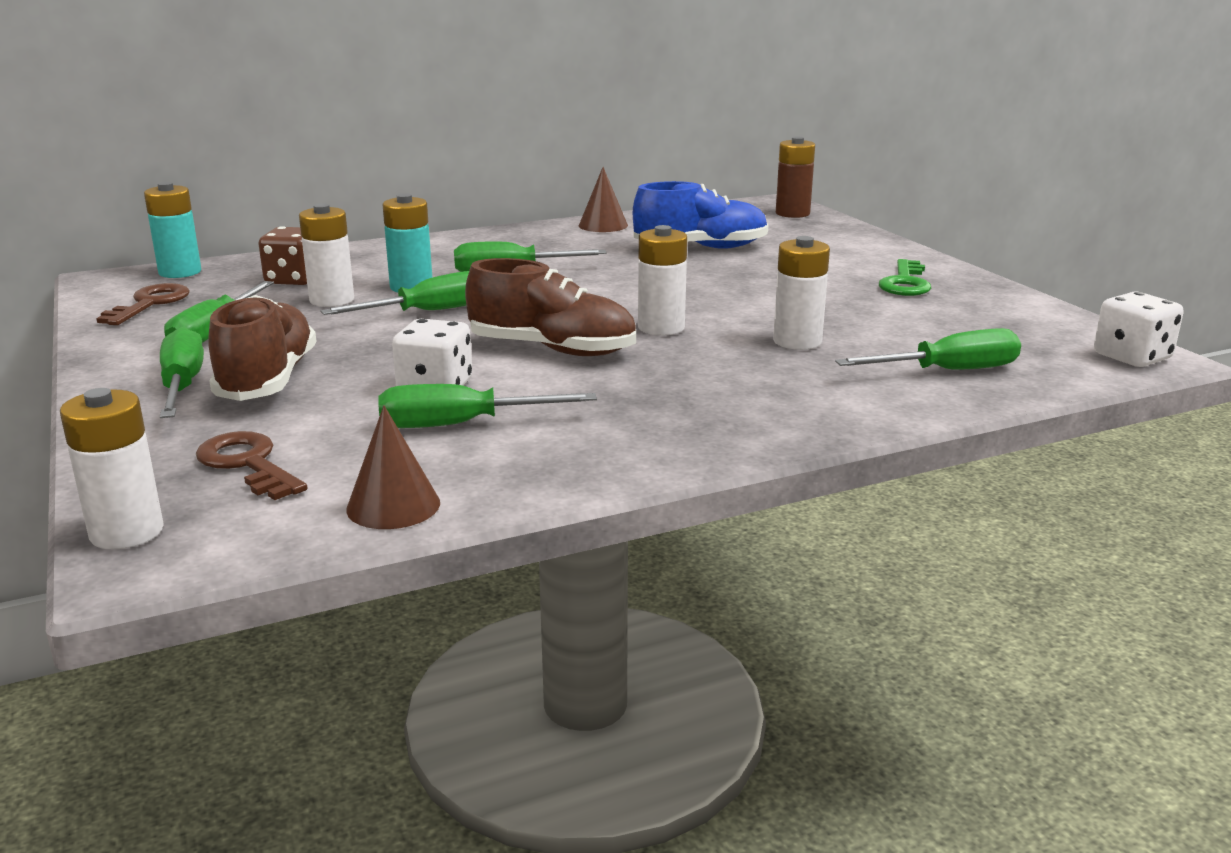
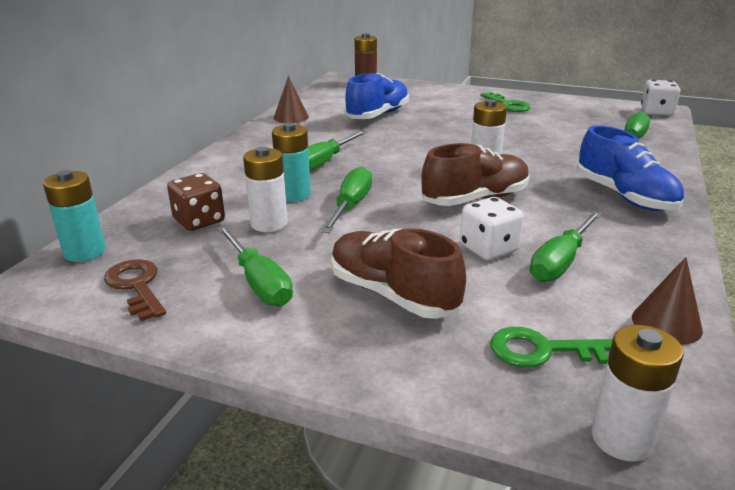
camera: 45 degrees left, 5 degrees up
(182, 385) = (352, 329): green screwdriver -> none
(248, 464) = (544, 350): brown key -> green key
(724, 411) = (624, 196): none -> blue shoe
(797, 341) = (551, 149): white battery -> none

